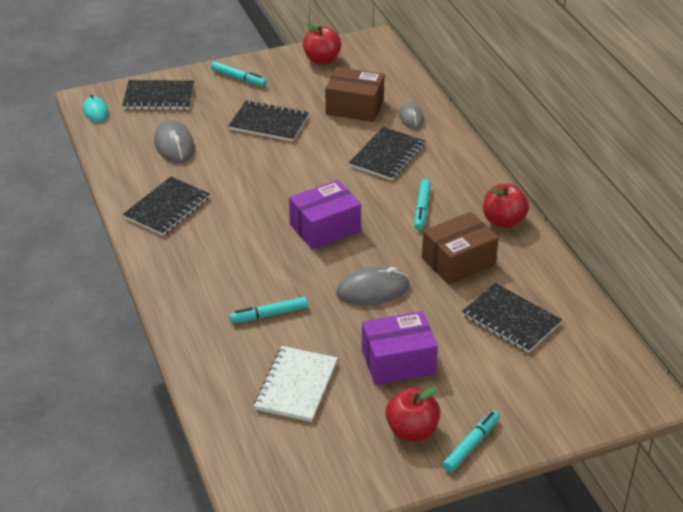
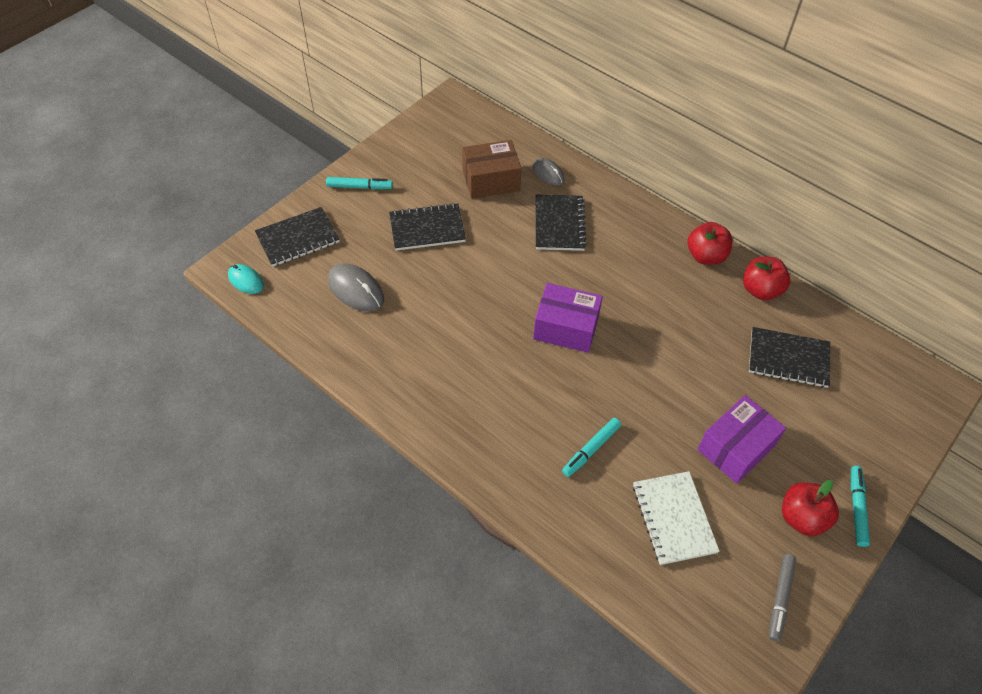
camera: 30 degrees left, 15 degrees up
(167, 208) = (405, 368): black notebook -> none
(322, 60) = (422, 137): red apple -> red apple (760, 290)
(325, 228) = (566, 328): purple box -> purple box turned 75 degrees clockwise
(337, 474) = (780, 598): none -> grey marker
(373, 290) = (657, 379): grey mouse -> none
(422, 208) = (631, 271): turquoise marker -> none
(458, 261) = (702, 315): brown box -> none

